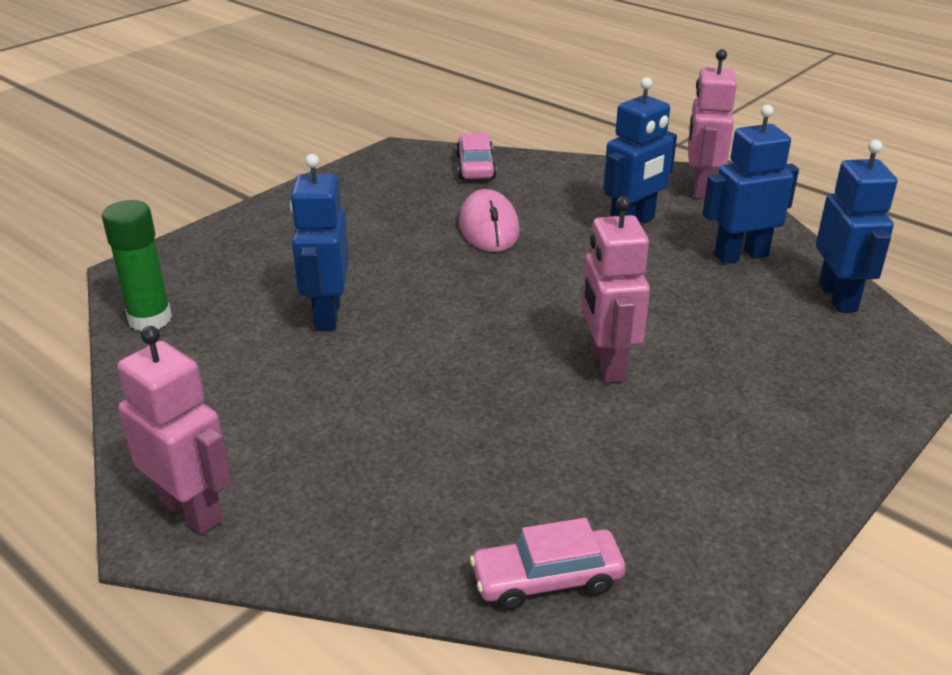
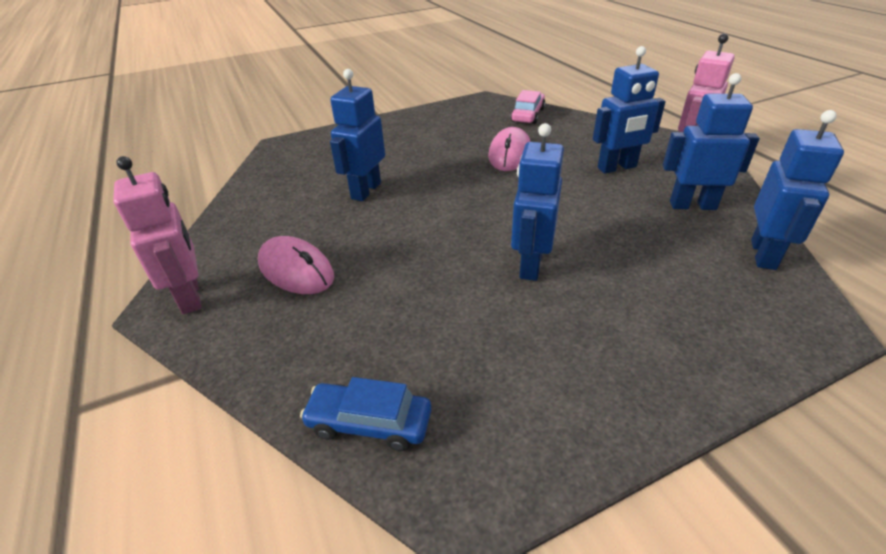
camera: 25 degrees right, 5 degrees up
(150, 319) = (266, 174): green glue stick -> none
(316, 440) = (296, 270): none -> pink mouse
(547, 579) = (369, 423): pink car -> blue car
(607, 364) = (530, 265): pink robot -> blue robot

